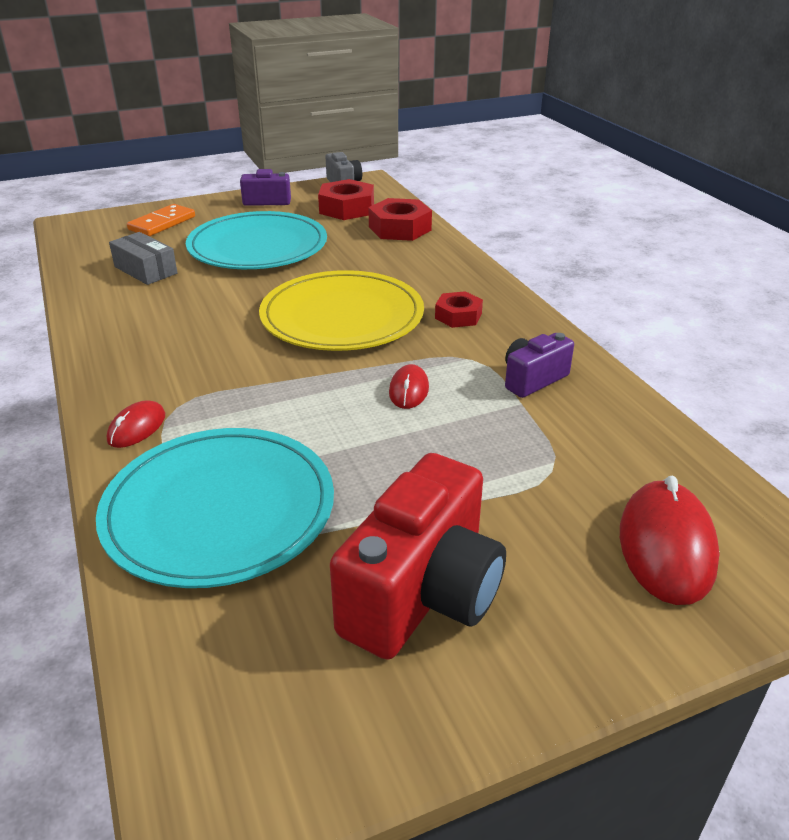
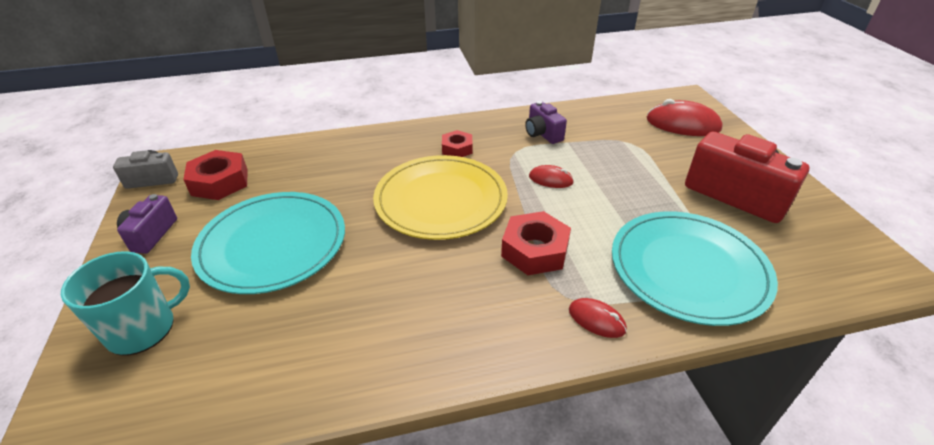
camera: 80 degrees left, 5 degrees up
(145, 270) = (281, 336): grey box -> none
(162, 223) = (143, 328): orange domino -> turquoise mug
(399, 228) = (290, 157): red nut -> red nut (535, 250)

